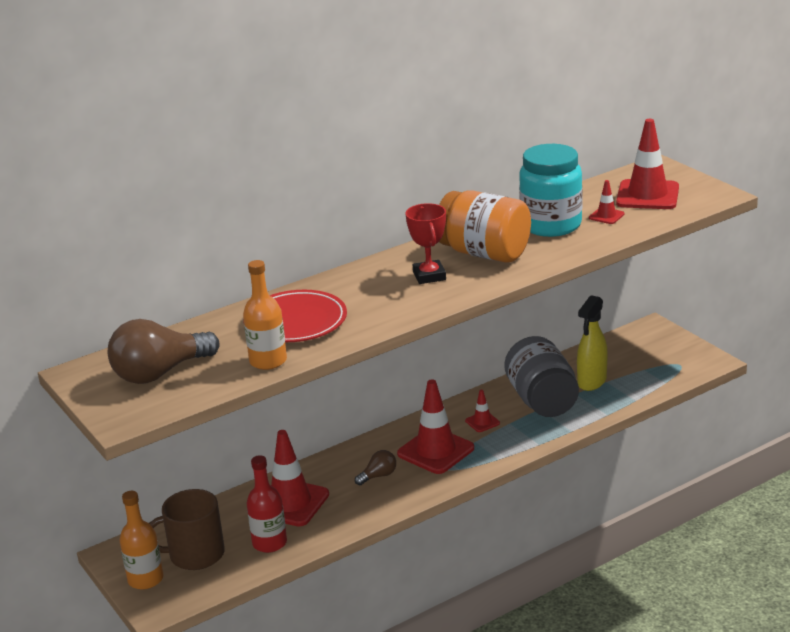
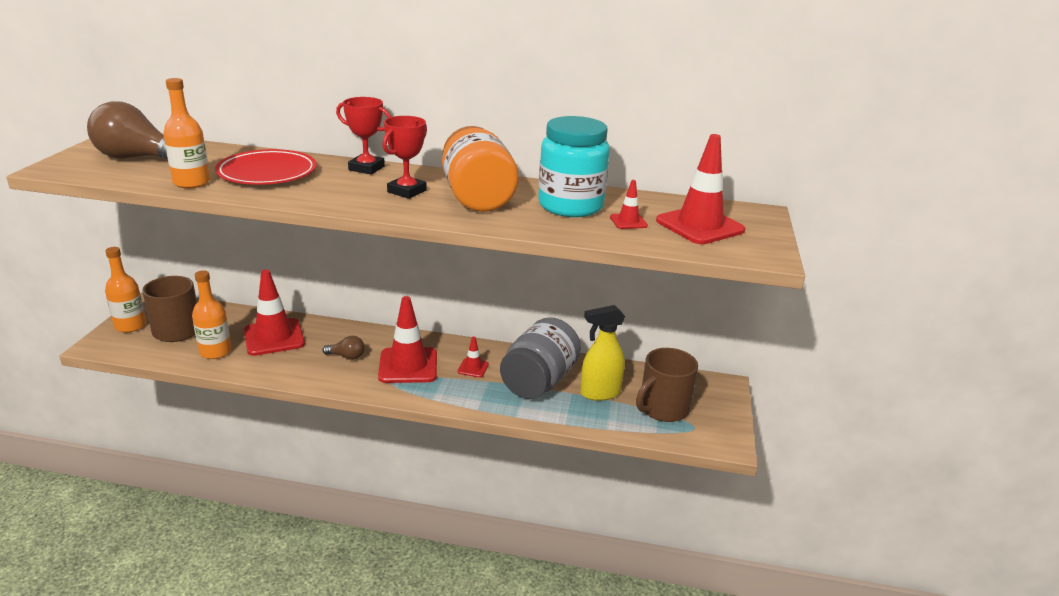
camera: 40 degrees right, 0 degrees up
(269, 543) = (215, 352): red bottle -> orange bottle
(352, 277) = (366, 168): none -> red trophy
(644, 365) = (662, 408): none -> brown mug

